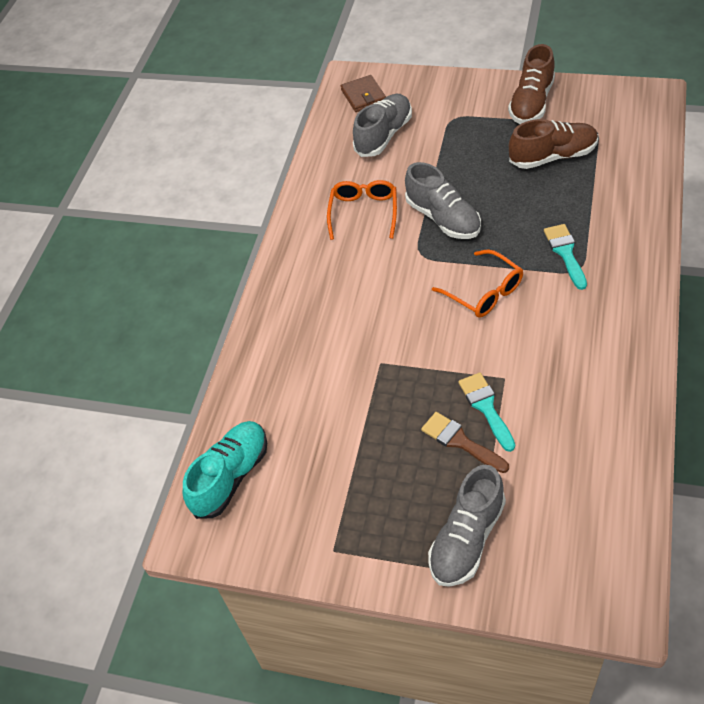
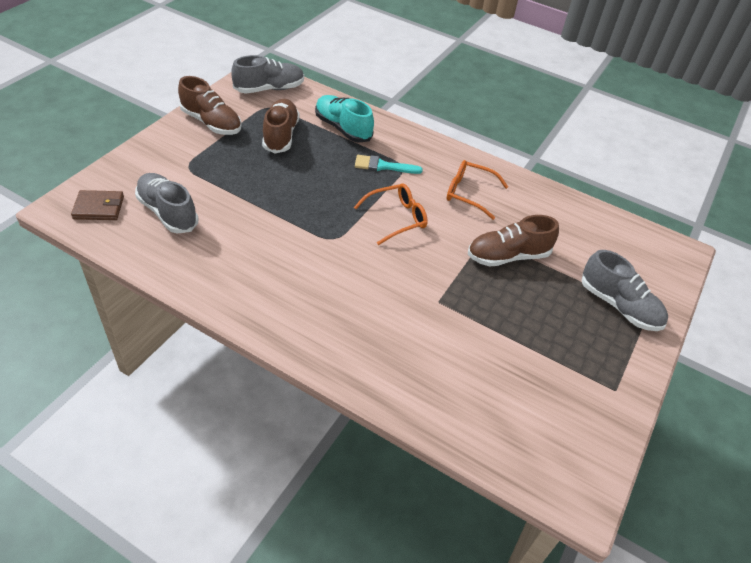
camera: 85 degrees left, 5 degrees down
(231, 476) = (523, 447): turquoise shoe -> turquoise shoe (343, 128)
(364, 212) = (257, 257): orange glasses -> orange glasses (469, 193)
(443, 218) = (302, 212): grey shoe -> grey shoe (269, 89)
(460, 442) = (534, 280): brown brush -> none
(486, 407) = (508, 256): turquoise brush -> brown shoe

